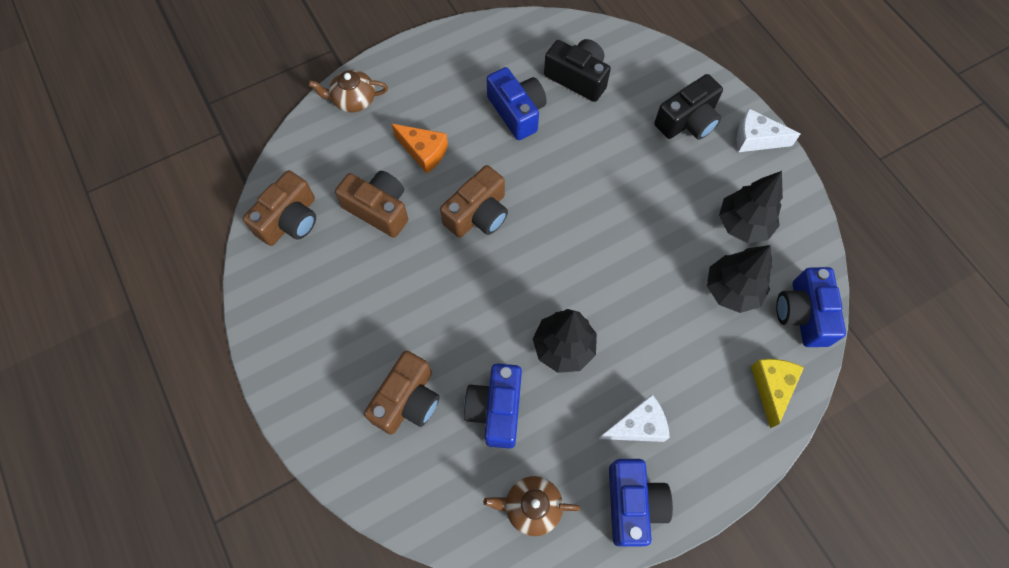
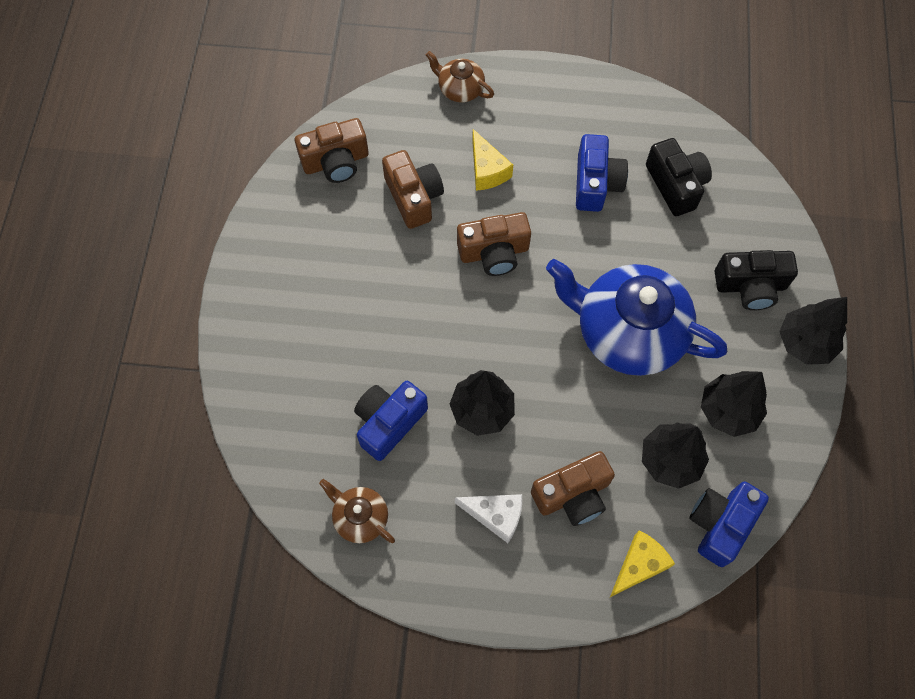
camera: 35 degrees right, 0 degrees up
(407, 400) = (324, 368): brown camera -> brown camera (573, 495)
(424, 152) = (487, 170): orange cheese -> yellow cheese
(627, 212) = (627, 332): none -> blue teapot
(633, 504) = (443, 573): blue camera -> none
(756, 139) = (804, 343): white cheese -> black tree

